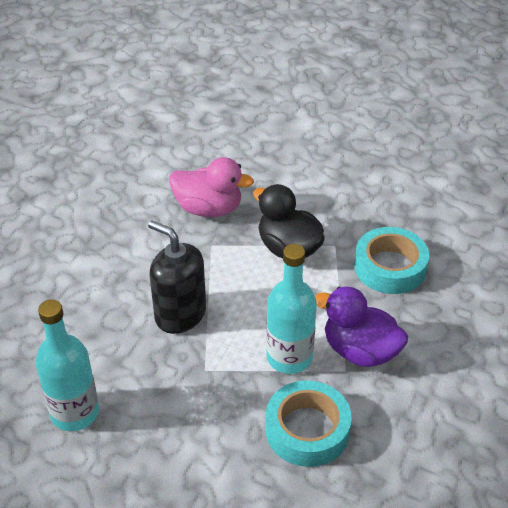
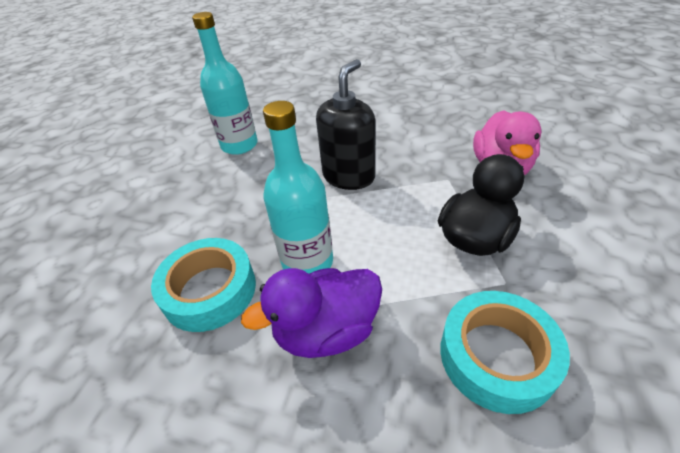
camera: 85 degrees right, 0 degrees up
(360, 351) = (326, 331): purple duck -> purple duck turned 135 degrees counterclockwise

